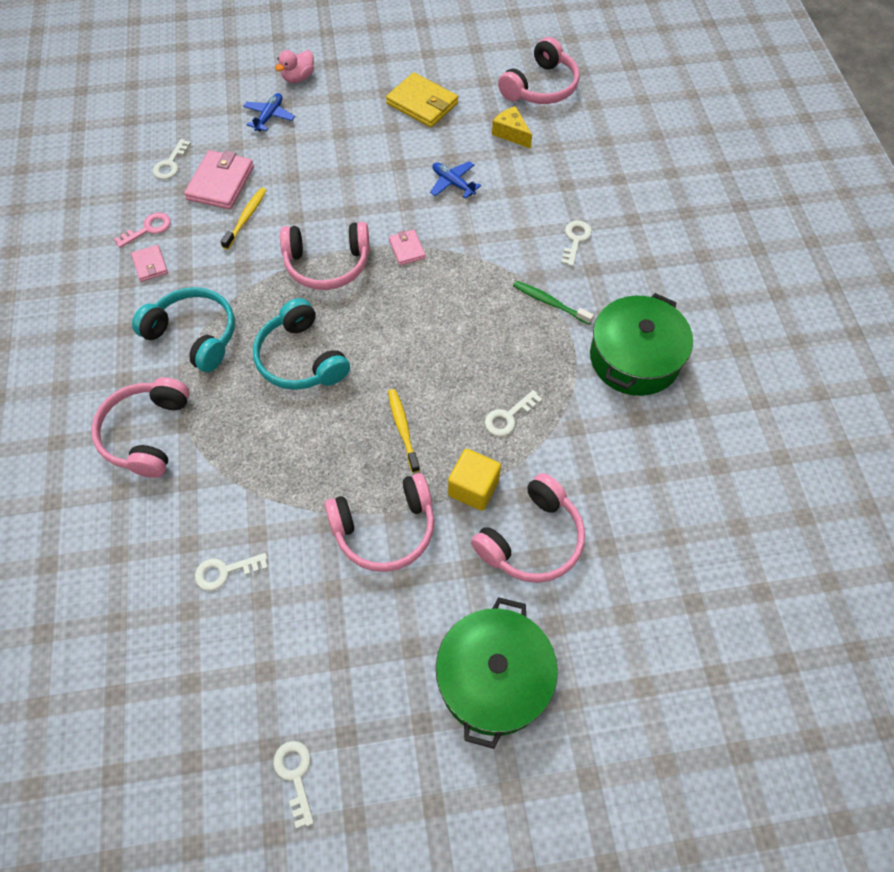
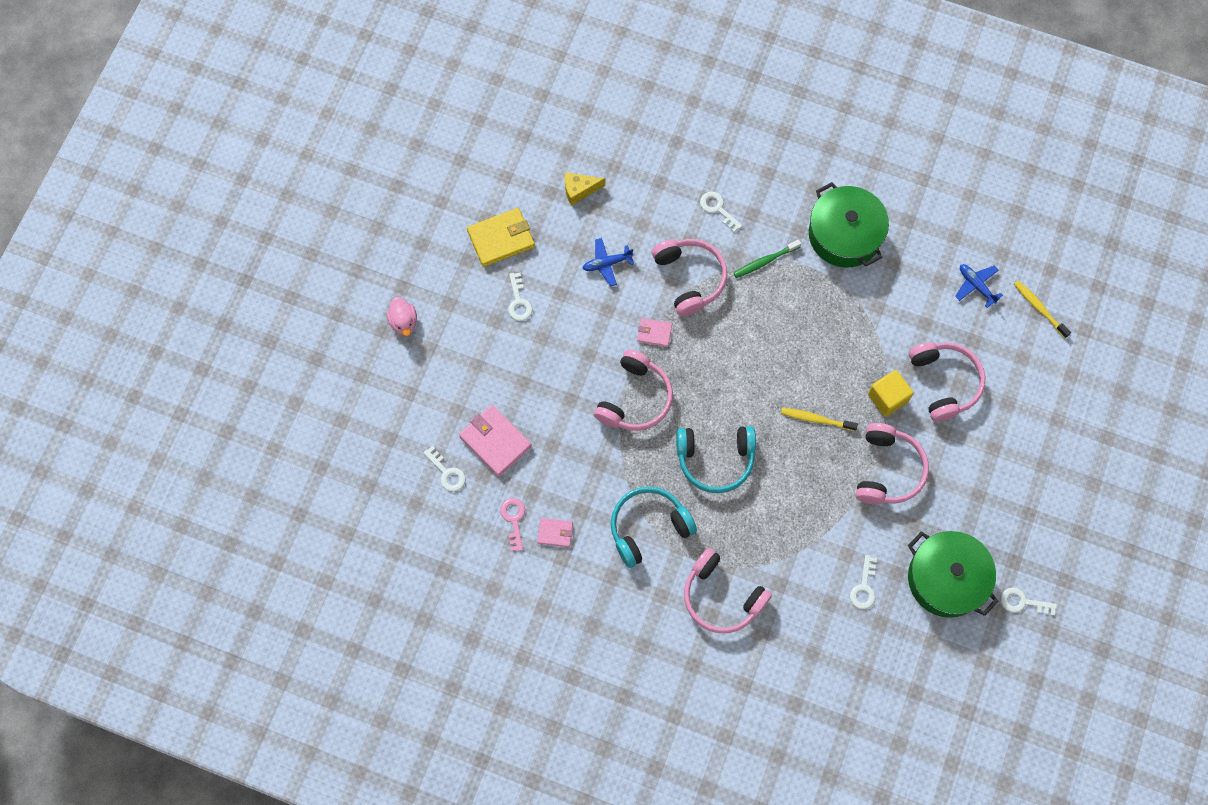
camera: 60 degrees left, 10 degrees up
(246, 218) = (548, 438): yellow toothbrush -> yellow toothbrush (1039, 308)
(269, 116) = (438, 368): blue plane -> blue plane (976, 286)
(494, 678) = (1022, 457): green pot -> green pot (946, 579)
(508, 417) = (845, 345): white key -> white key (519, 301)
(541, 87) = (540, 137): pink headphones -> pink headphones (690, 278)

